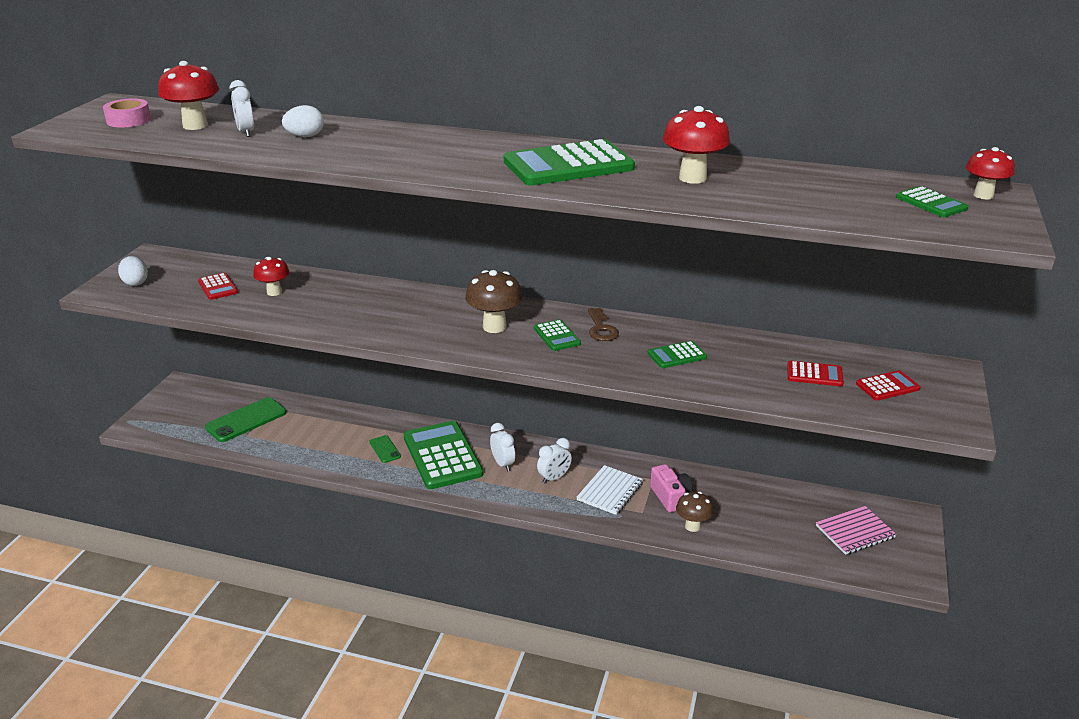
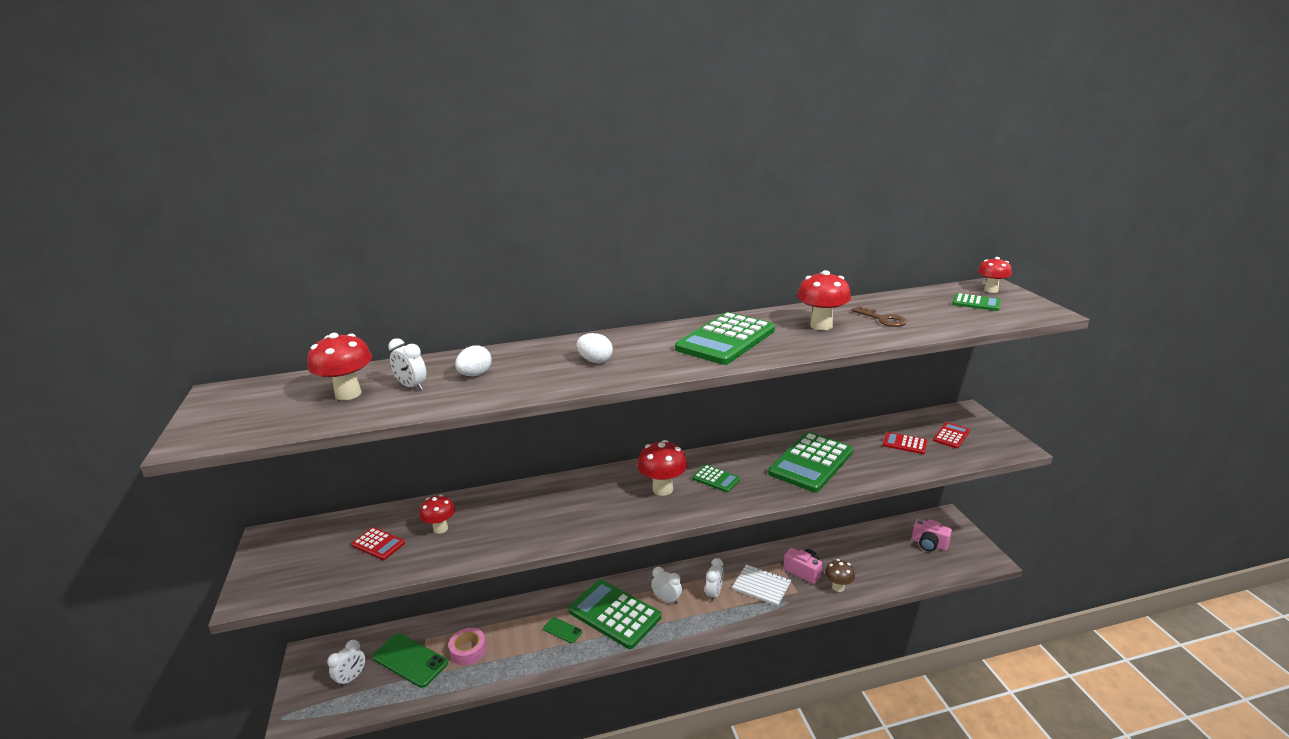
camera: 30 degrees left, 5 degrees down
(128, 120) = (264, 408): pink tape -> pink tape (468, 651)
(135, 282) = (282, 572): white egg -> white egg (595, 361)
(194, 414) = (351, 678): none -> white clock
(246, 420) = (410, 660): green phone -> green phone turned 75 degrees counterclockwise
(494, 327) = (663, 489): brown mushroom -> red mushroom
(601, 329) = (739, 461): brown key -> brown key (883, 319)
(610, 491) = (761, 586): white notebook -> white notebook turned 60 degrees counterclockwise
(677, 355) = (811, 463): green calculator -> green calculator, size x2.09
(814, 374) = (904, 444): red calculator -> red calculator turned 135 degrees counterclockwise
(855, 532) = (929, 544): pink notebook -> pink camera

